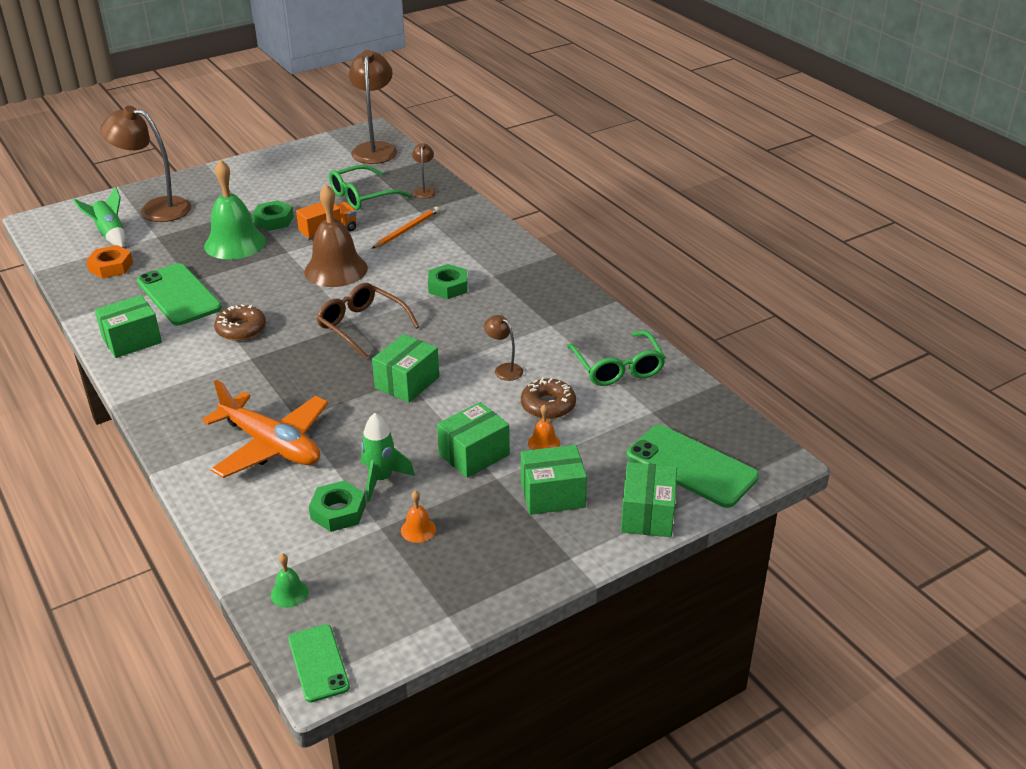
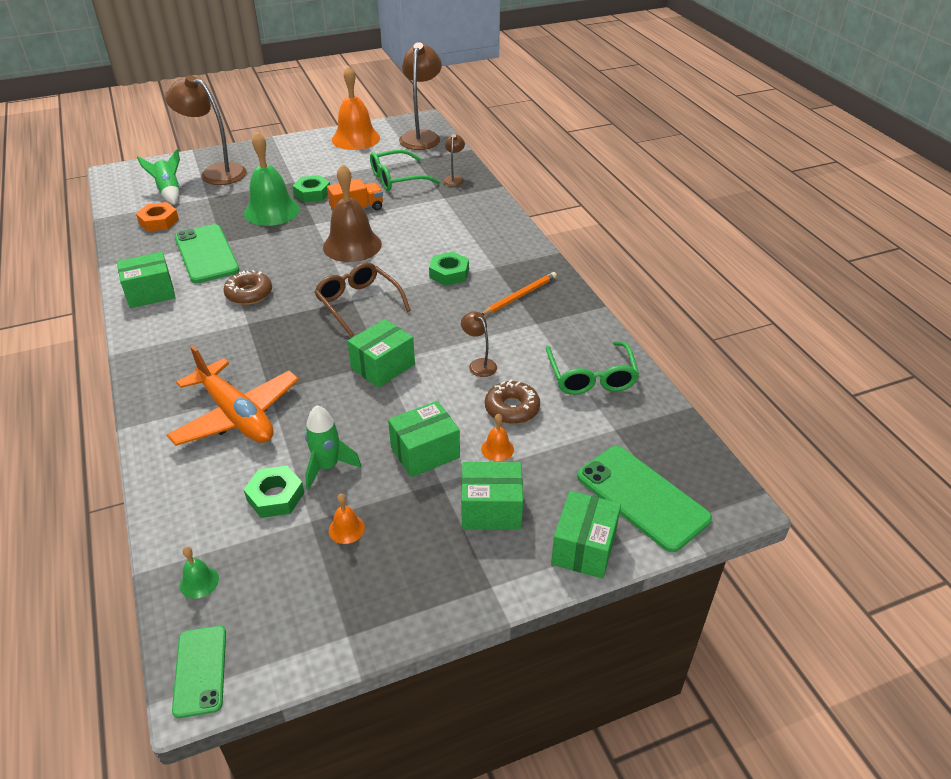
camera: 10 degrees right, 5 degrees up
(302, 158) = (356, 138): none -> orange bell
(406, 230) = (427, 214): orange pencil -> orange pencil (519, 296)

